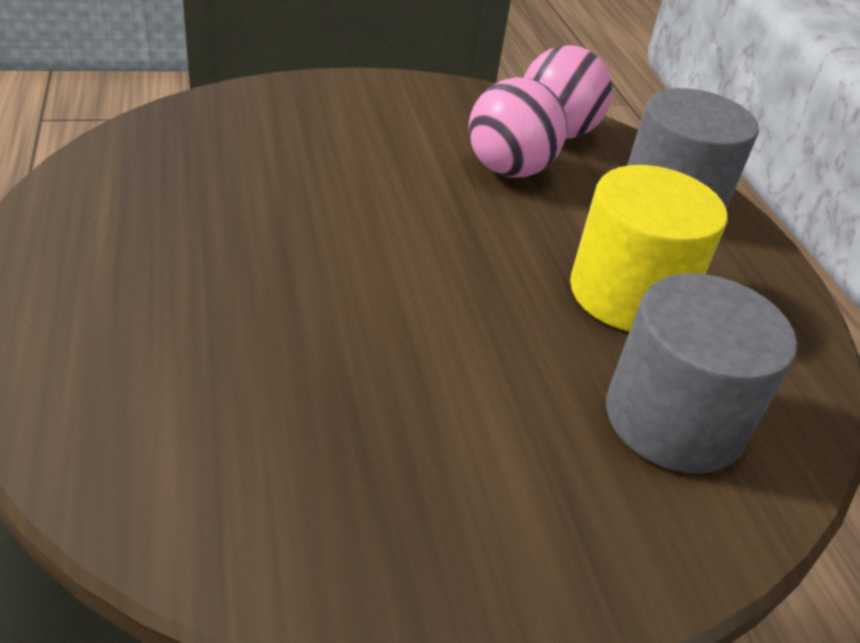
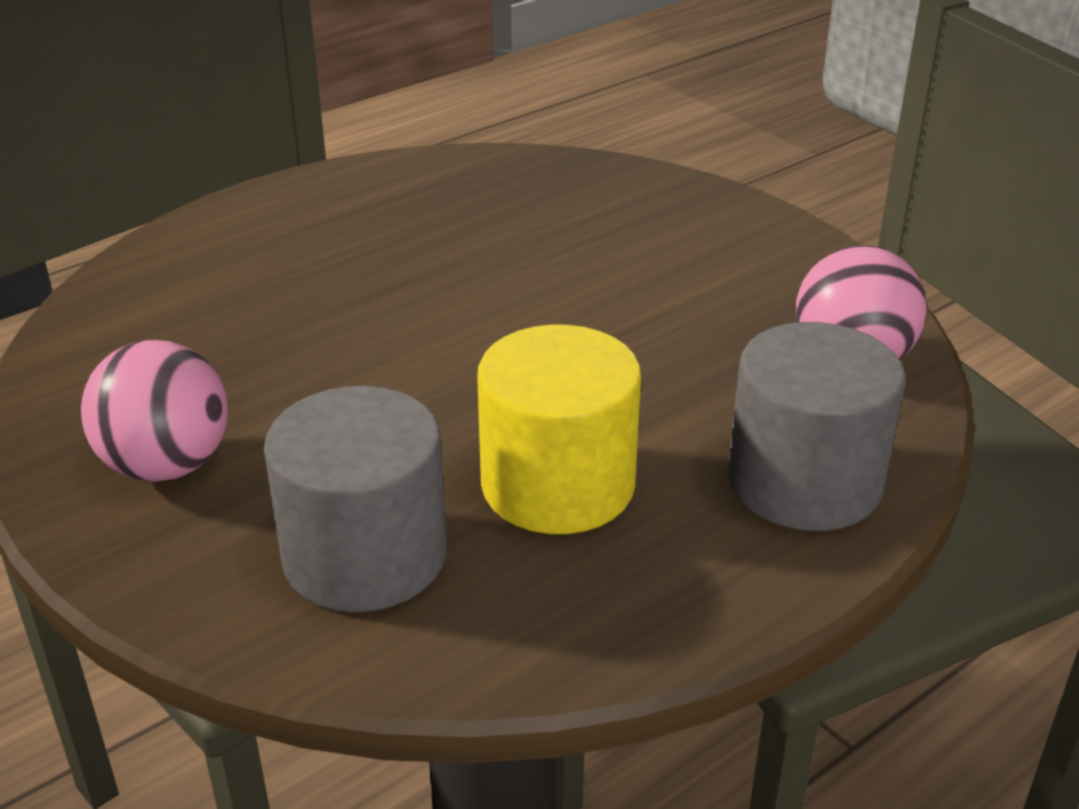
camera: 70 degrees right, 5 degrees down
(508, 170) = (714, 350): pink ball -> pink ball (167, 465)

